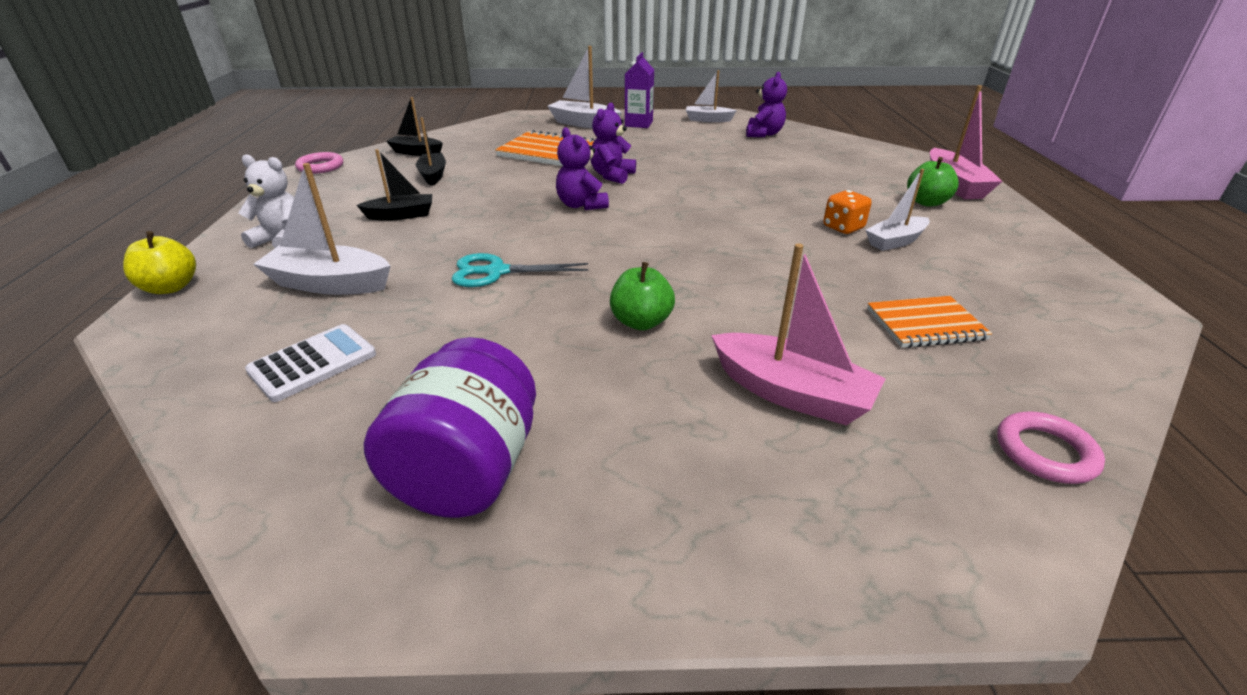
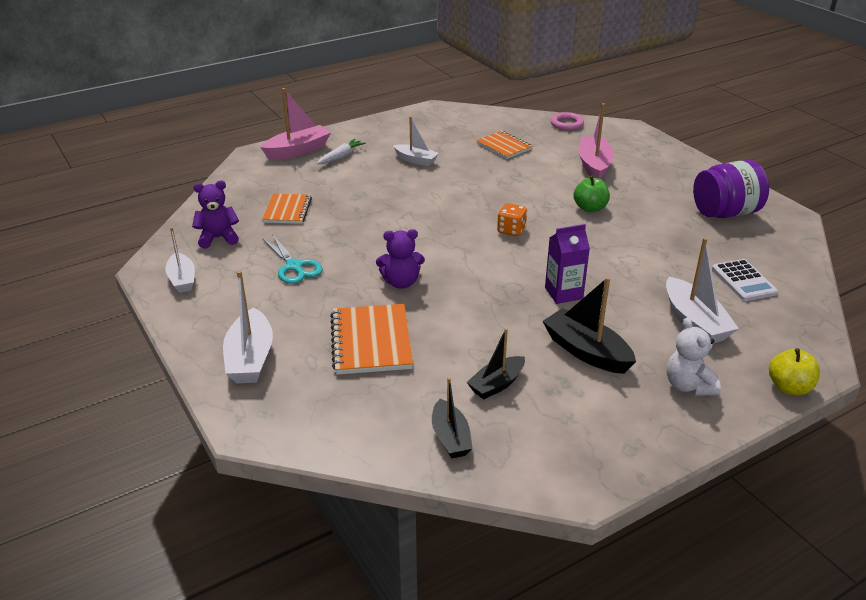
camera: 120 degrees left, 0 degrees up
(313, 363) = (743, 281): white calculator -> white calculator turned 120 degrees counterclockwise
(320, 167) = (558, 487): pink ring -> none
(401, 215) = (586, 351): black boat -> black boat, size x1.51
(496, 272) = (603, 268): turquoise scissors -> turquoise scissors (294, 267)
(581, 205) = (475, 275): purple teddy bear -> none
(638, 124) = (226, 319): purple carton -> purple carton (563, 293)
(796, 160) = (287, 210): none -> orange notebook
(843, 227) = (411, 176): orange dice -> orange dice (511, 230)
(926, 202) = (341, 157): green apple -> white carrot

